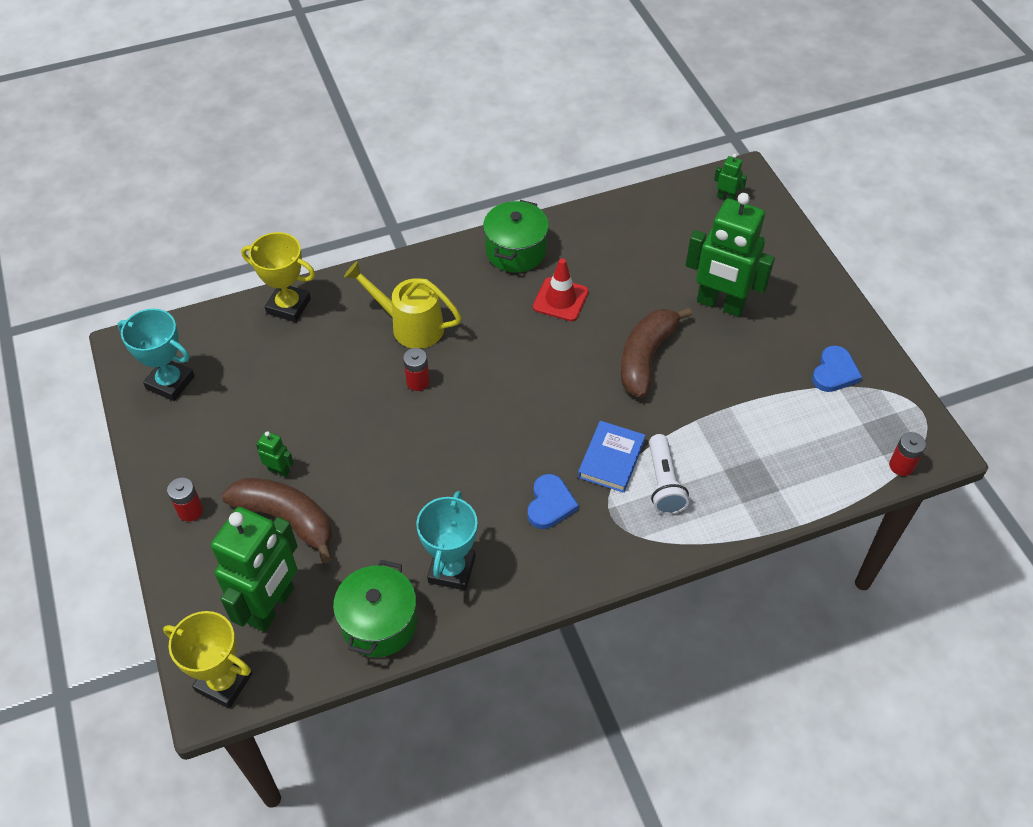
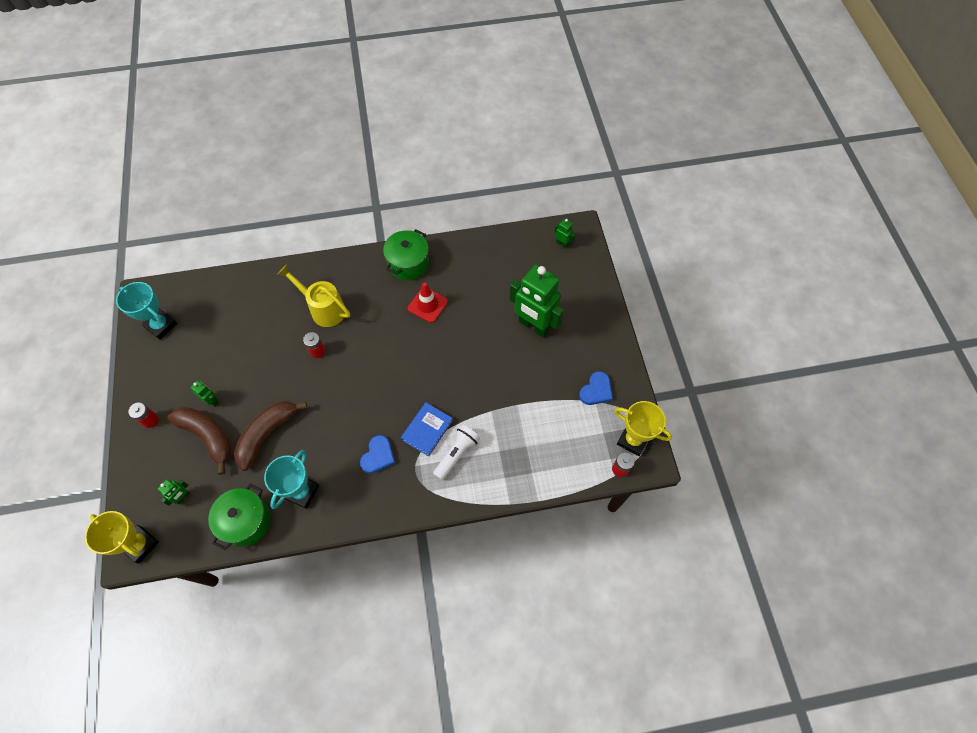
camera: 10 degrees right, 10 degrees up
(272, 606) = (183, 497): green robot -> green robot, size x0.41
(288, 306) = (249, 281): yellow trophy -> yellow trophy (632, 440)
(646, 357) = (472, 358): brown banana -> brown banana (267, 434)
(664, 483) = (456, 454): white flashlight -> white flashlight turned 150 degrees counterclockwise

